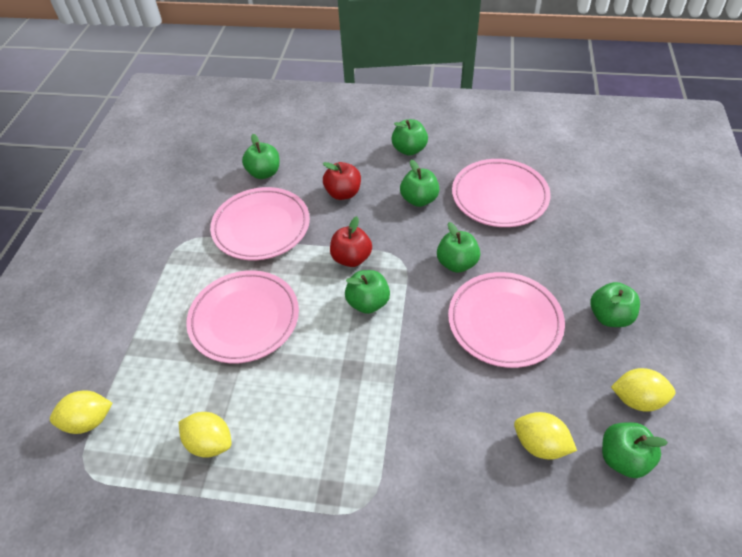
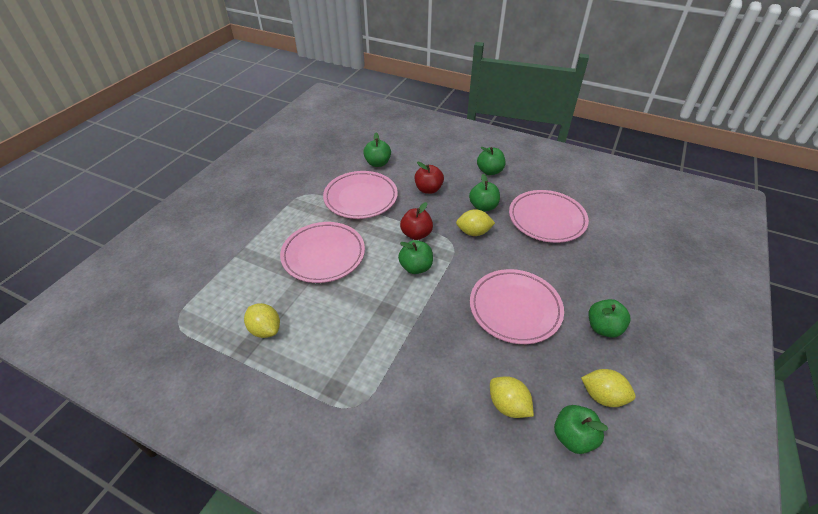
camera: 15 degrees right, 5 degrees down
(89, 421) = (193, 291): yellow lemon -> yellow lemon (473, 232)
(457, 263) = (494, 257): green apple -> none

